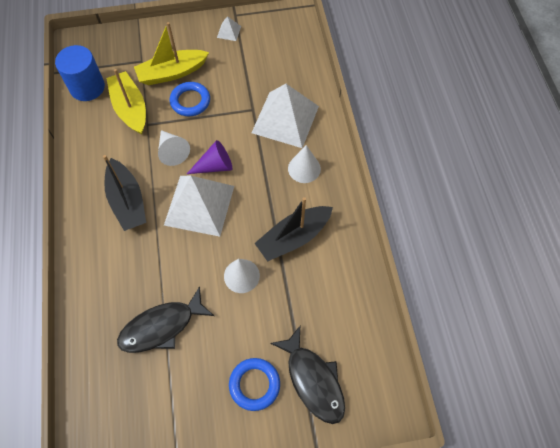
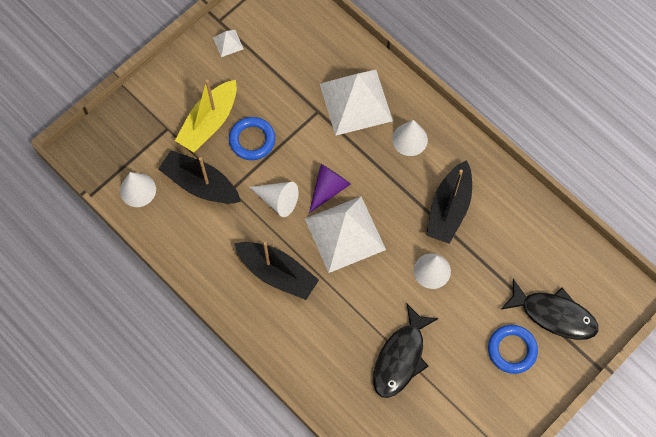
camera: 35 degrees left, 5 degrees up
(87, 87) = (138, 190): blue cylinder -> white cone
(130, 108) = (200, 184): yellow boat -> black boat

